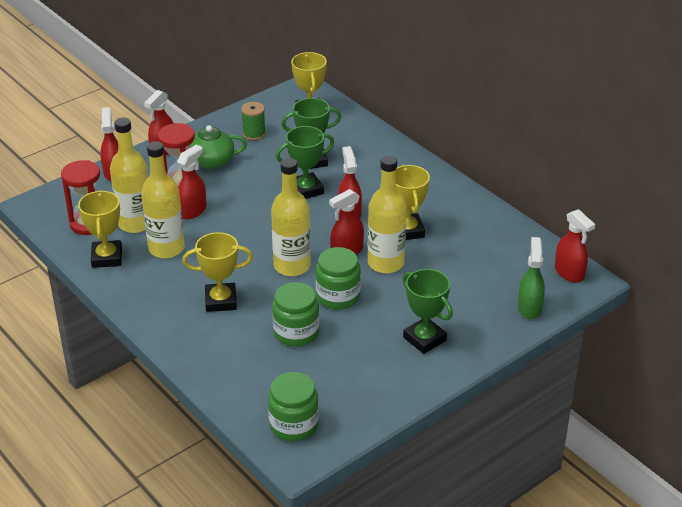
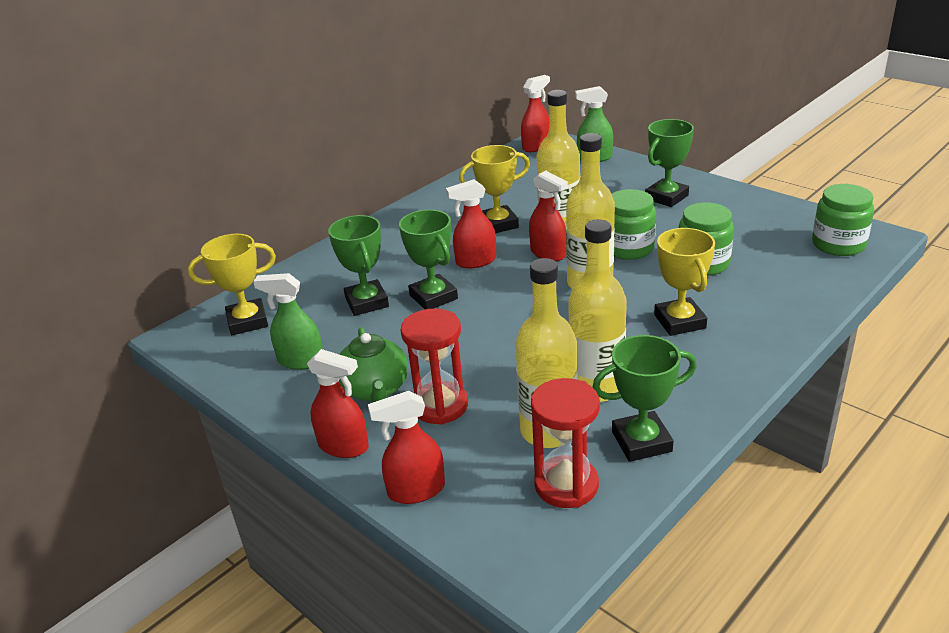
camera: 95 degrees left, 5 degrees down
(107, 257) = (641, 442): yellow trophy -> green trophy
(192, 211) = (501, 381): red spray bottle -> none
(254, 134) = (300, 361): green spool -> green spray bottle

